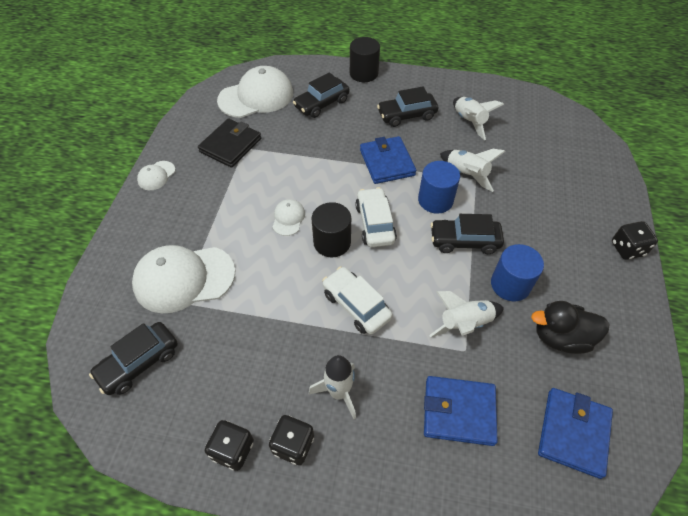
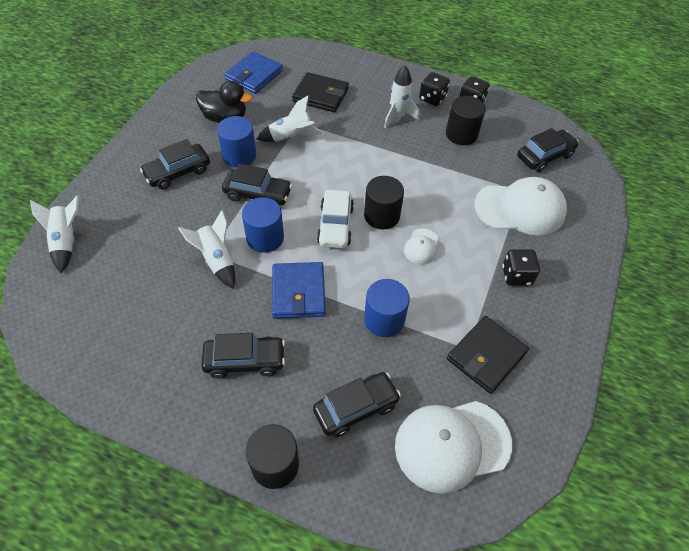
camera: 170 degrees left, 0 degrees up
(156, 176) = (573, 327): white cap -> none
(248, 378) = (461, 134): none -> black cylinder
(312, 155) = (384, 319): none -> blue cylinder
(356, 305) = (372, 163): white car -> none
(458, 412) = (320, 95): blue wallet -> black wallet
(469, 122) = (169, 333): white rocket -> white rocket (66, 242)
(560, 250) = (178, 172): none -> black car
(627, 249) = (119, 163): black dice -> black dice (516, 276)

